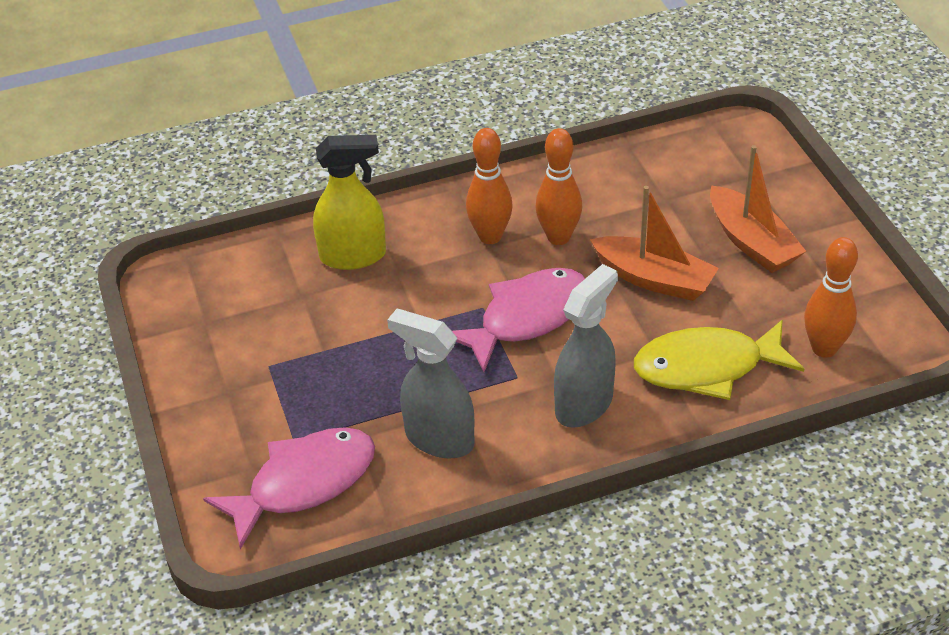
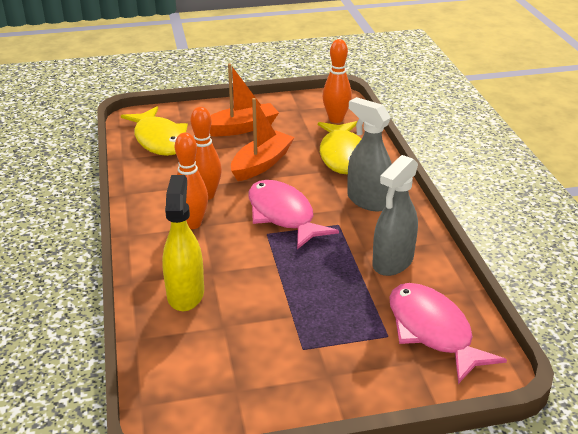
camera: 85 degrees left, 10 degrees down
(688, 167) = (159, 140): none -> yellow fish

